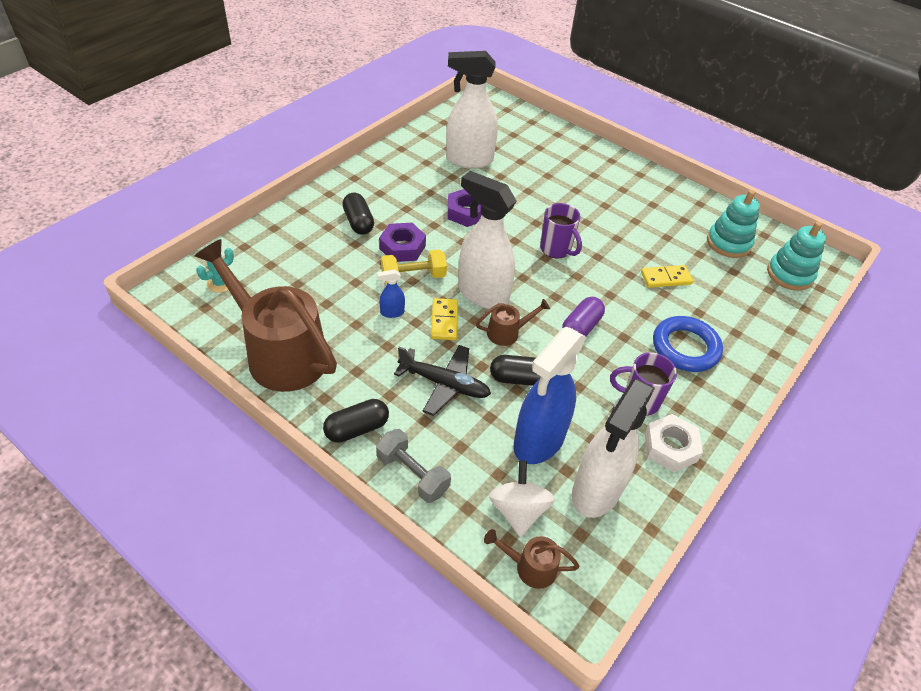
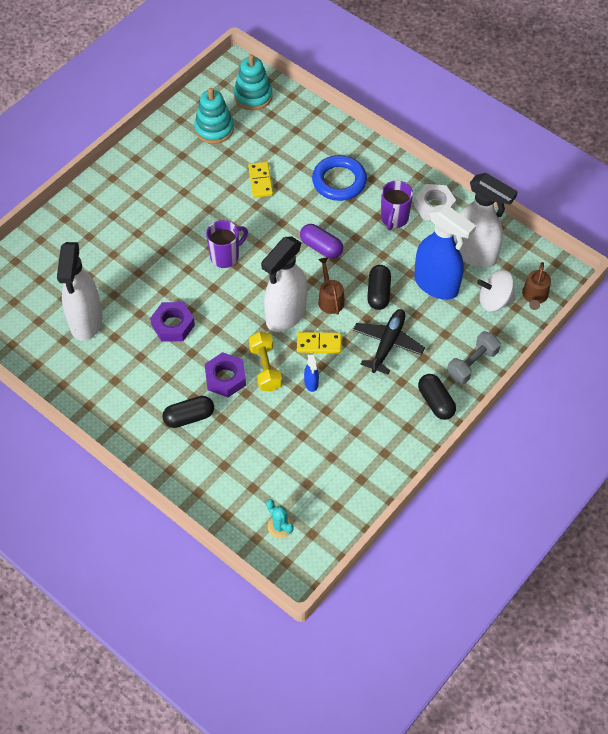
camera: 85 degrees left, 10 degrees up
(279, 352) = (362, 465): brown watering can -> none

